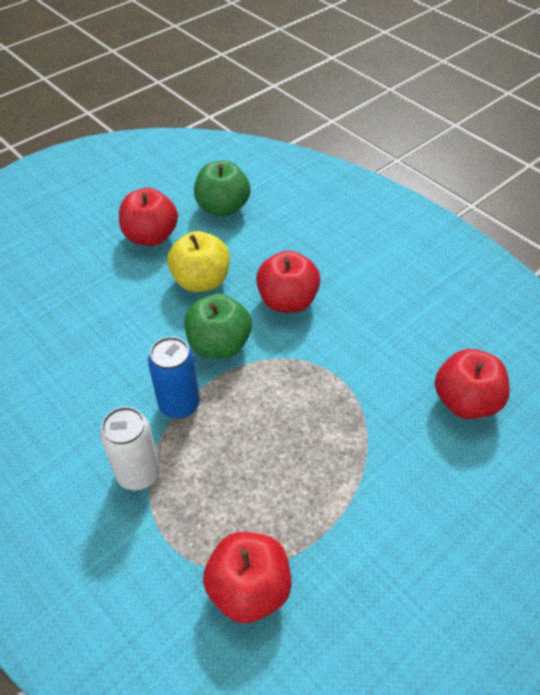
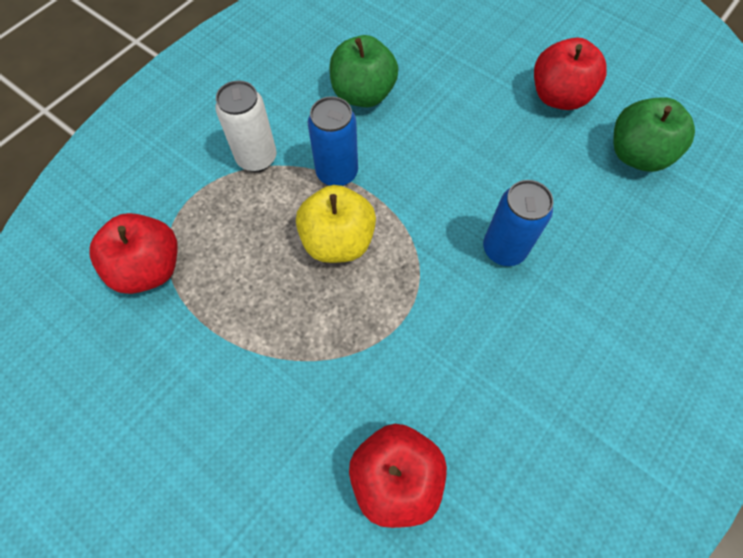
camera: 80 degrees right, 15 degrees up
(201, 281) = (507, 157): yellow apple -> yellow apple (338, 241)
(219, 345) = (420, 192): green apple -> green apple (363, 94)
(287, 301) = (504, 249): red apple -> blue can

